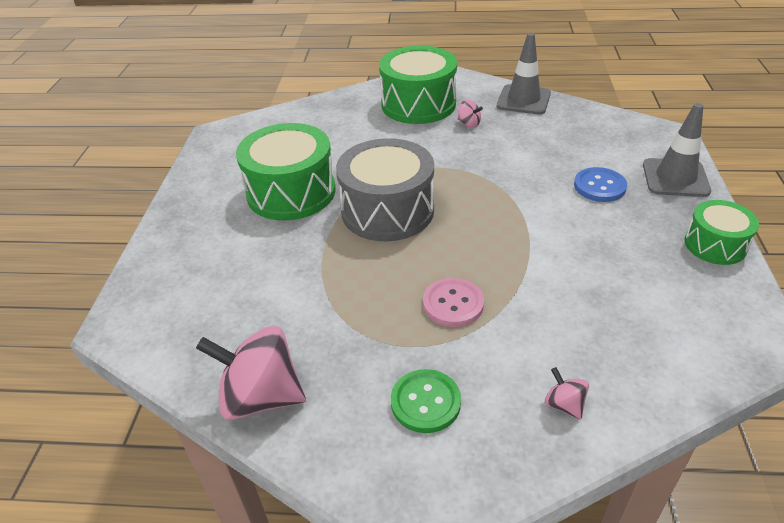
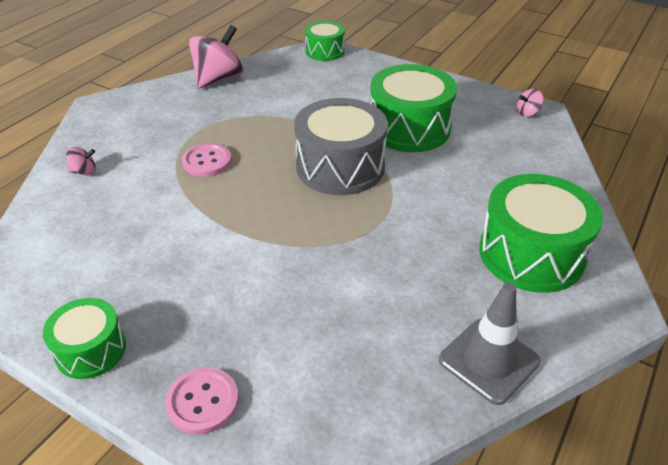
camera: 115 degrees right, 0 degrees up
(127, 318) = (324, 51): none -> green drum
(425, 402) = (150, 125): green button -> none
(469, 124) = (456, 277): pink spinning top -> pink spinning top (527, 113)
(599, 186) = (251, 320): blue button -> none
(675, 178) = (202, 402): grey traffic cone -> pink button

